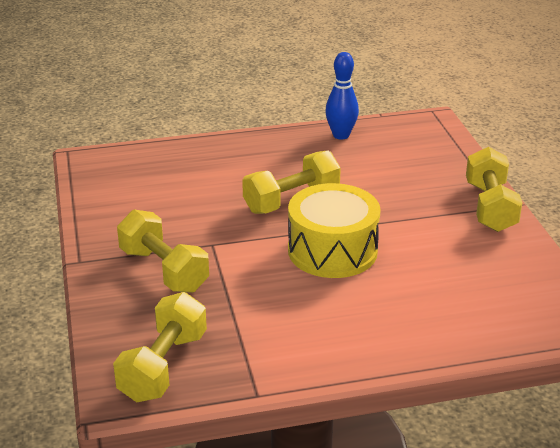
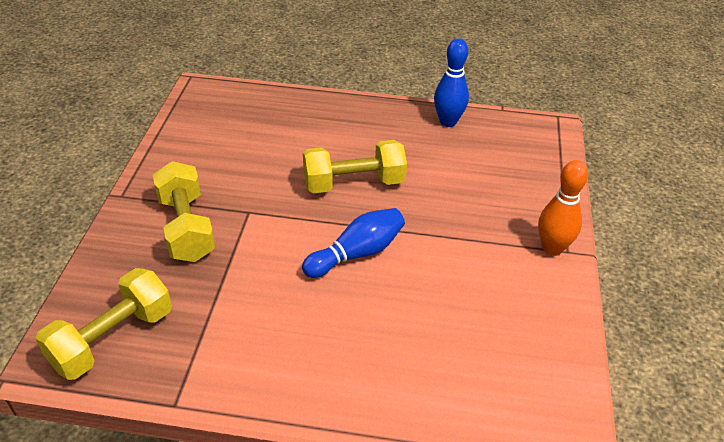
camera: 20 degrees right, 10 degrees up
(332, 251) = (357, 253): yellow drum -> blue bowling pin
(490, 207) = (552, 248): yellow dumbbell -> orange bowling pin

